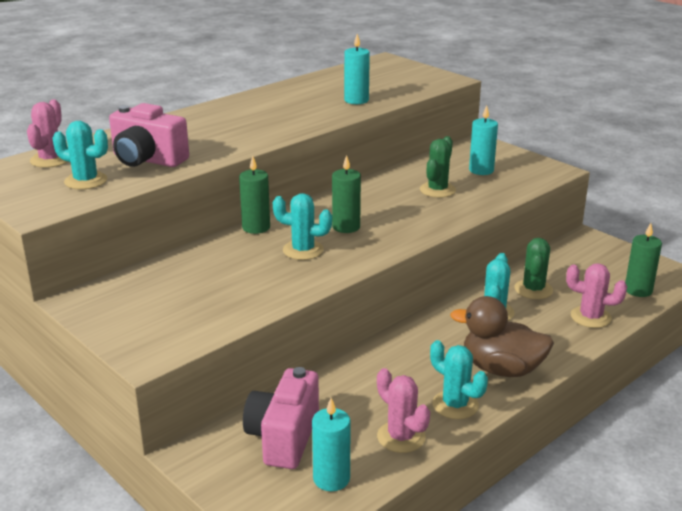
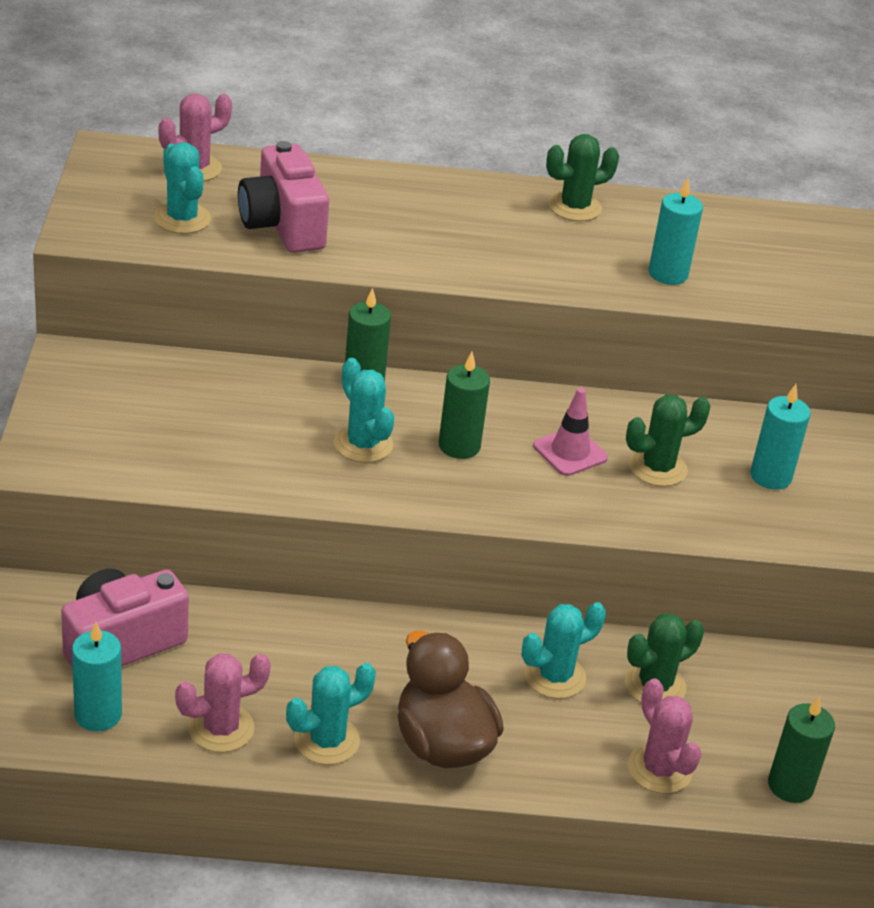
camera: 40 degrees right, 10 degrees up
(271, 96) = (575, 207): none -> green cactus
(394, 204) = (570, 452): none -> pink traffic cone
(401, 437) = (221, 728): pink cactus -> pink cactus turned 60 degrees clockwise
(455, 405) = (327, 740): turquoise cactus -> turquoise cactus turned 60 degrees clockwise

